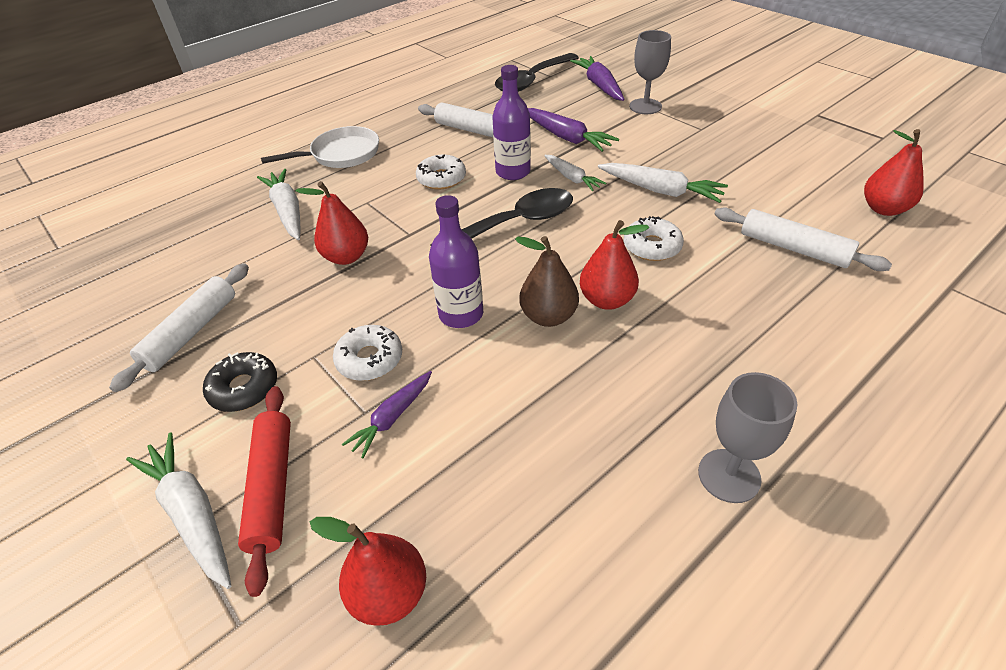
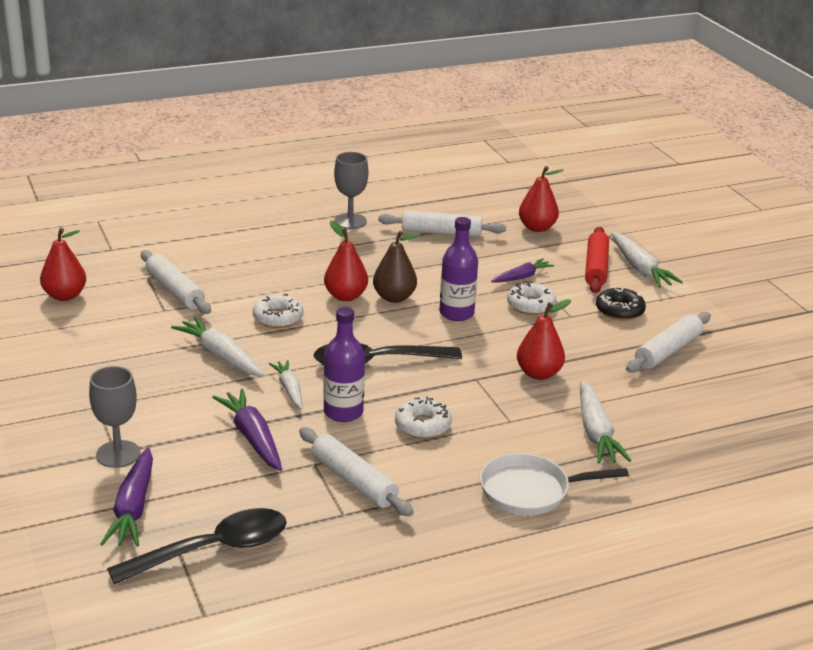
camera: 165 degrees left, 15 degrees down
(560, 500) = (441, 232): none -> white rolling pin

